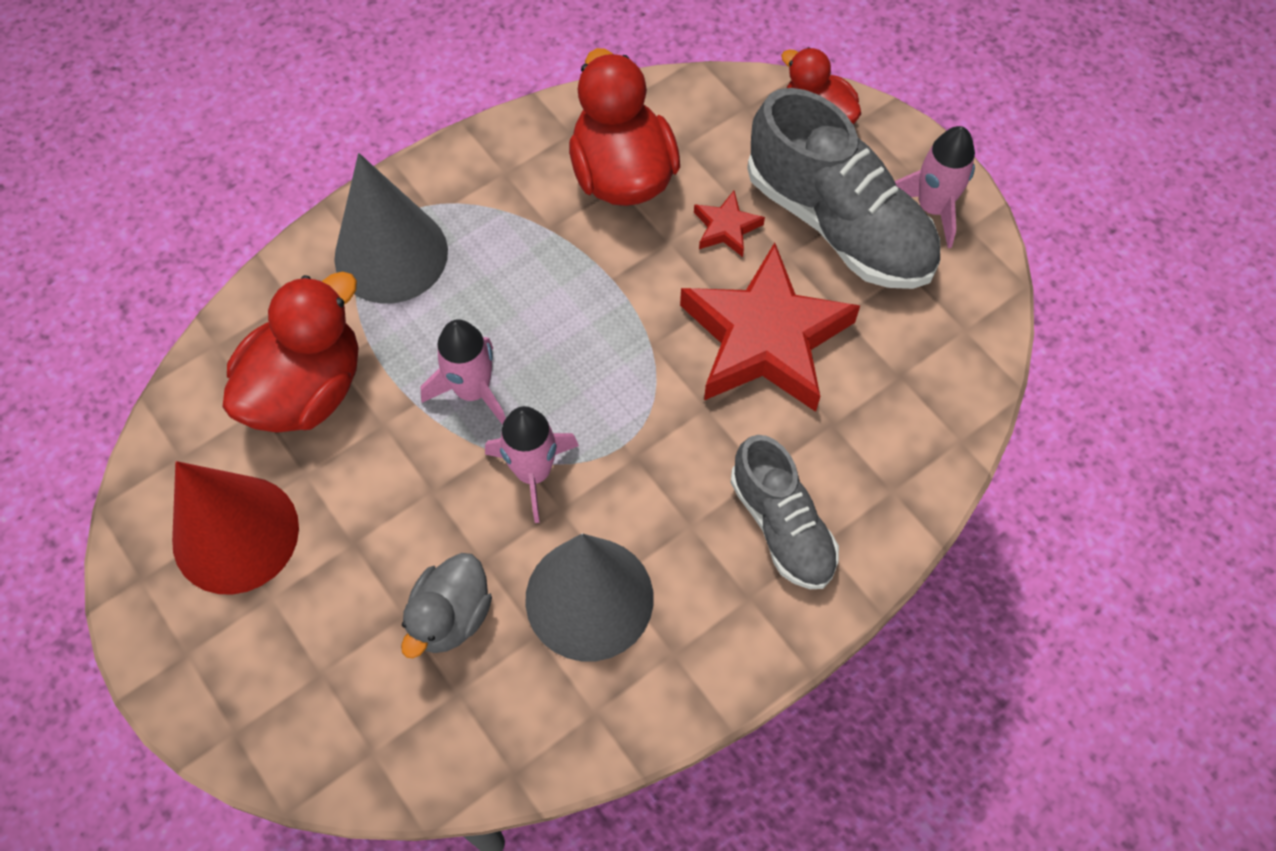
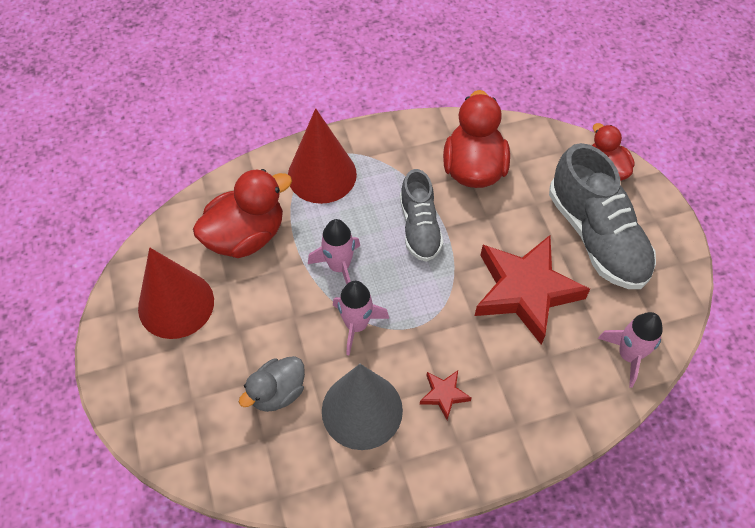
camera: 20 degrees right, 5 degrees down
(391, 254) = (322, 175): grey cone -> red cone
(726, 228) = (525, 218): red star -> red star (444, 395)
(782, 526) = (495, 407): grey shoe -> grey shoe (419, 227)
(932, 208) = (660, 245): pink rocket -> pink rocket (628, 355)

